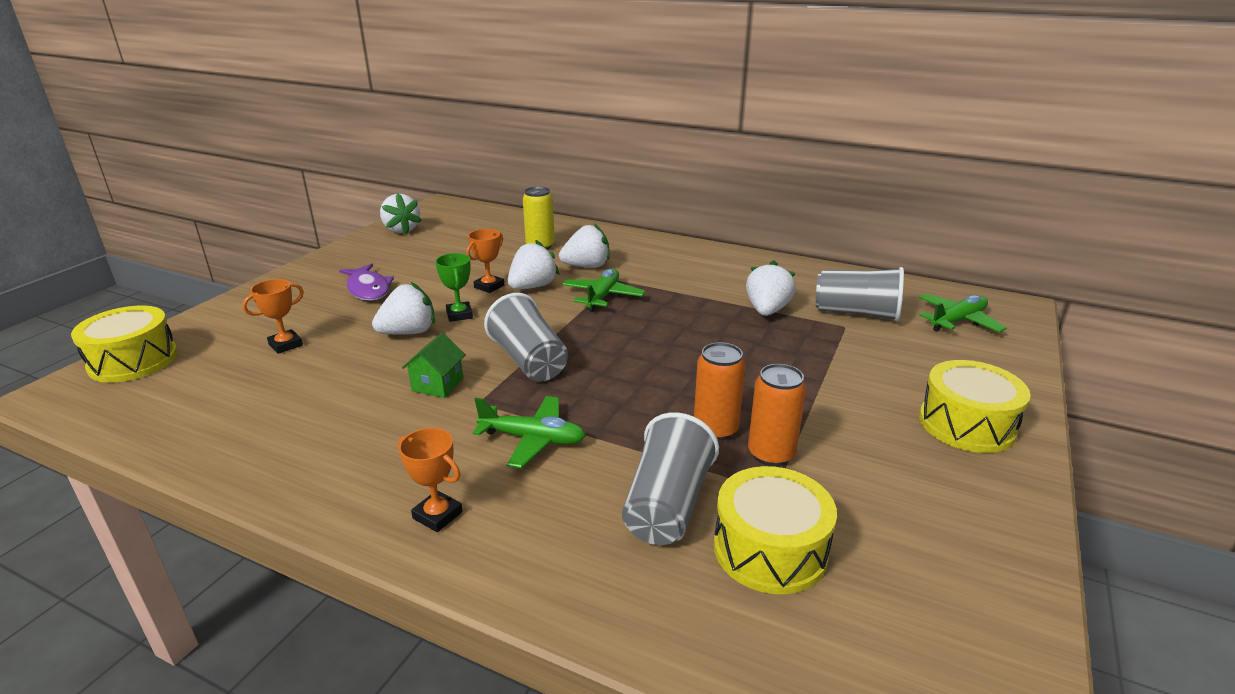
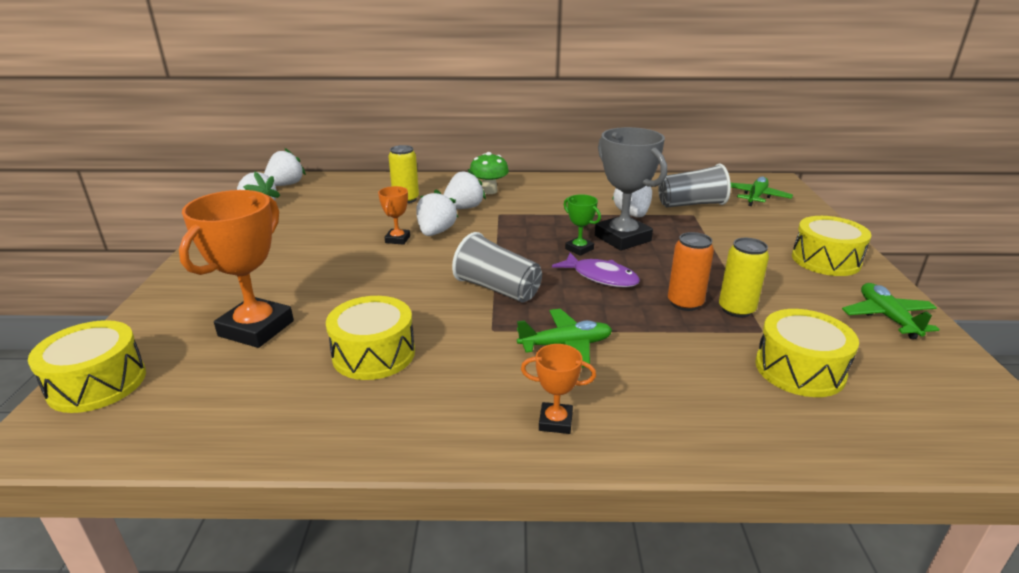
camera: 25 degrees left, 0 degrees up
(285, 345) = (256, 328): orange trophy -> orange trophy, size x2.04
(351, 396) = (373, 354): none -> yellow drum
(368, 289) = (285, 264): purple fish -> purple fish (601, 277)
(409, 332) = (367, 291): white strawberry -> white strawberry (285, 185)
(437, 385) = (442, 326): green house -> none
(459, 315) = (397, 267): green trophy -> green trophy (579, 249)
(602, 296) = (502, 228): green plane -> green plane (887, 317)
(633, 252) = (489, 191): none -> green mushroom
(667, 505) = (708, 362): grey cup -> none
(724, 336) = (622, 238): none -> grey trophy
(771, 454) = (736, 309): orange can -> yellow can

